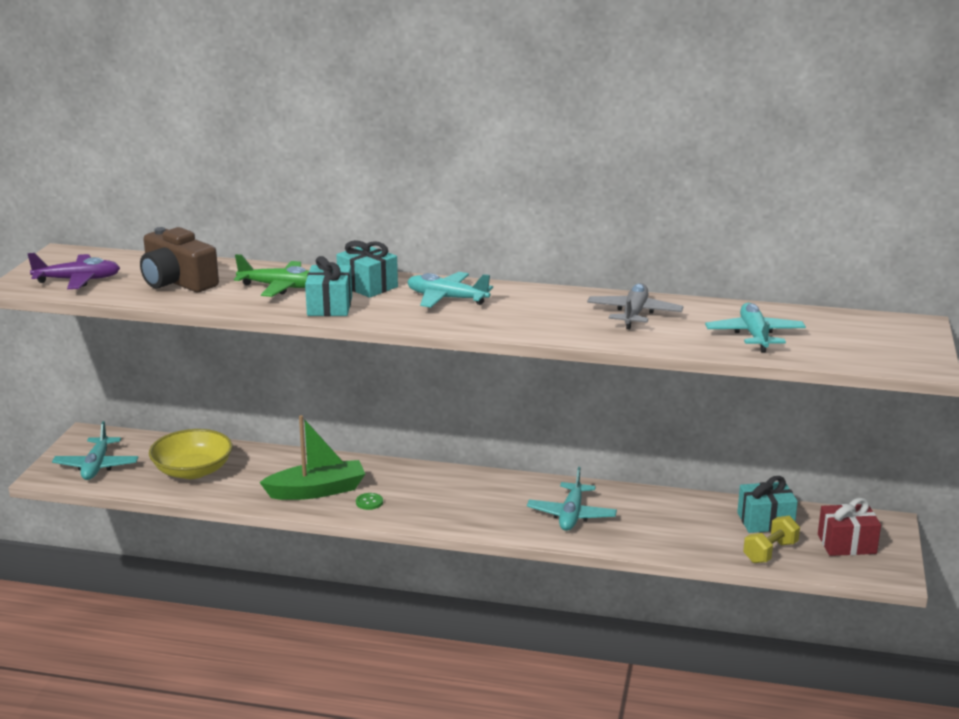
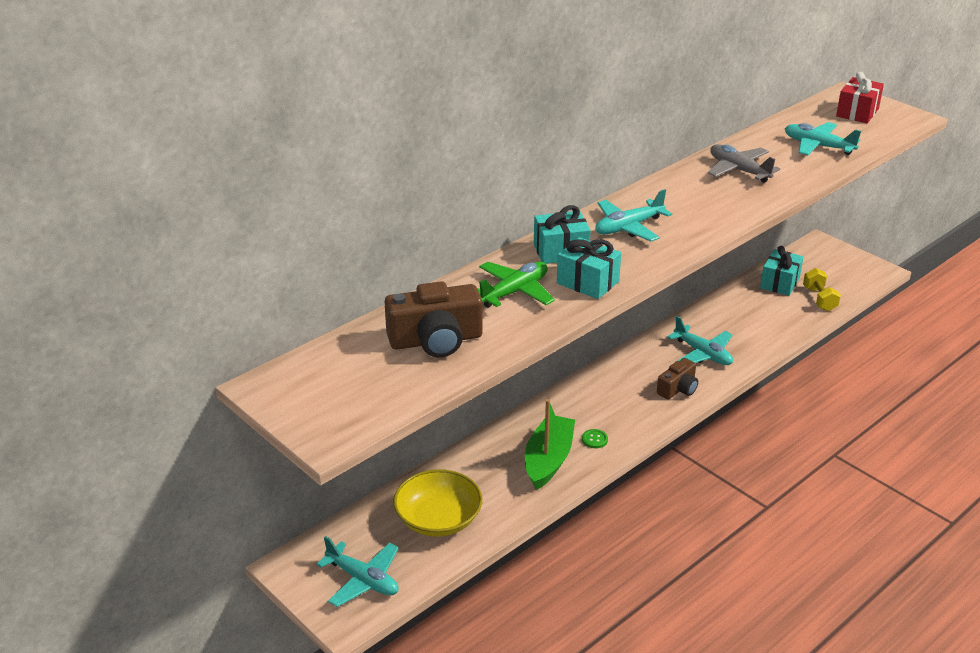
camera: 55 degrees left, 10 degrees up
(77, 280) = (359, 396): purple plane -> none
(496, 519) = (678, 389): none -> brown camera
(846, 544) = (832, 268): red gift -> red gift (857, 112)

